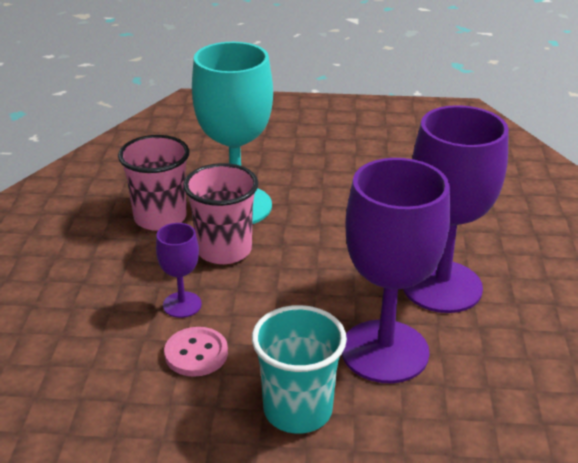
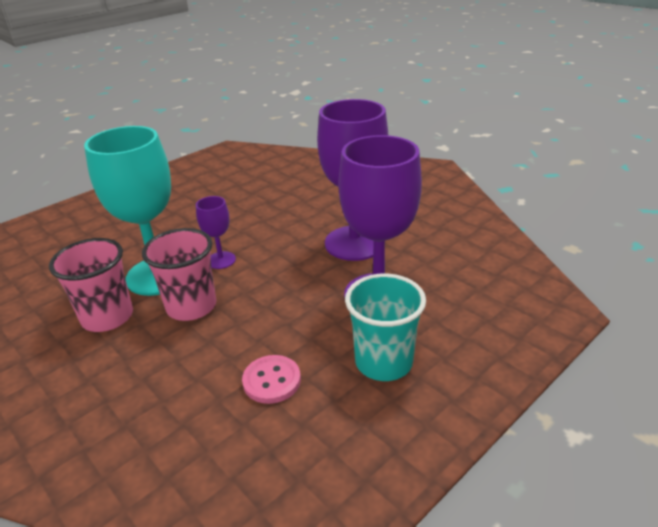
camera: 45 degrees left, 0 degrees up
(182, 305) = (213, 359): purple goblet -> purple goblet (221, 260)

